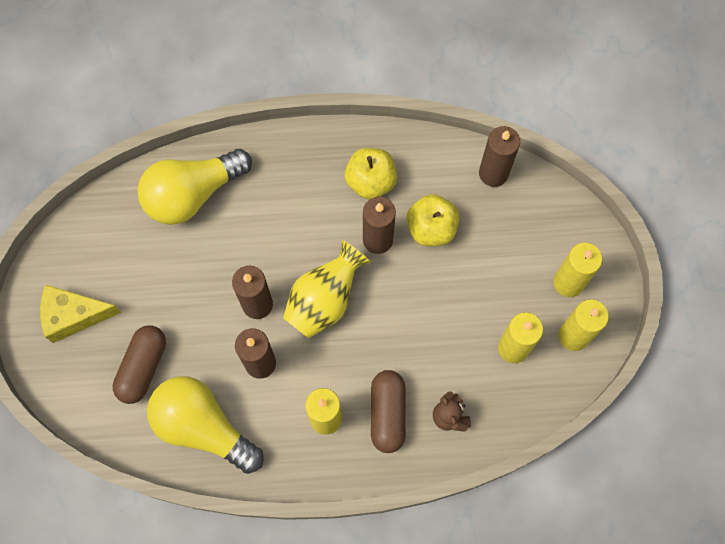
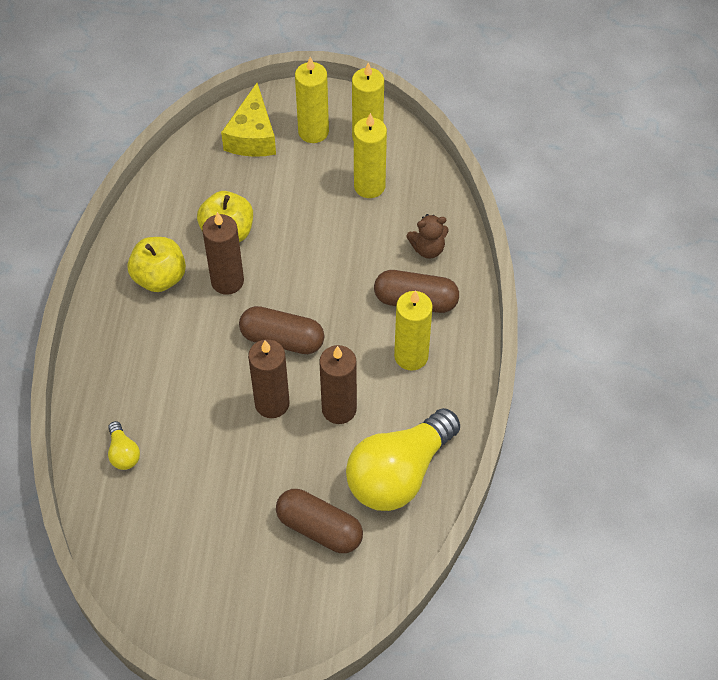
camera: 80 degrees left, 15 degrees down
(74, 316) = (240, 598): yellow cheese -> yellow cheese (252, 136)
(192, 194) = (123, 453): yellow light bulb -> yellow light bulb, size x0.42
(324, 300) = (282, 339): yellow vase -> brown capsule
(493, 173) = (182, 171): brown candle -> none

